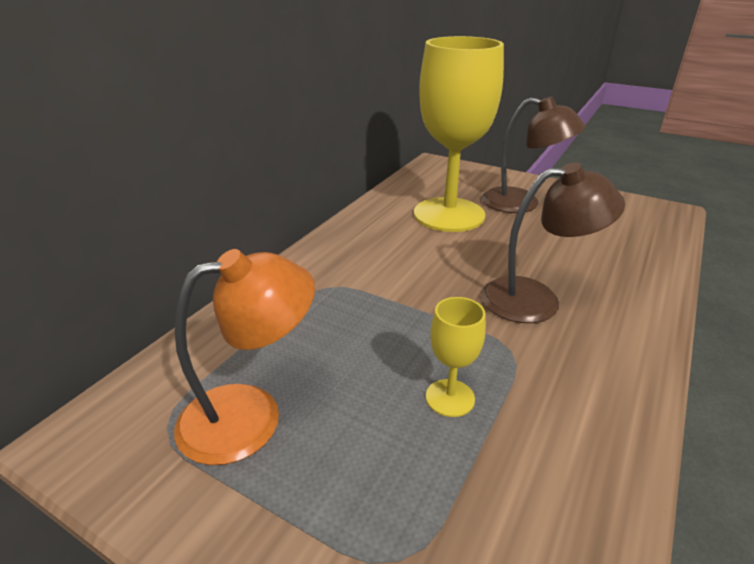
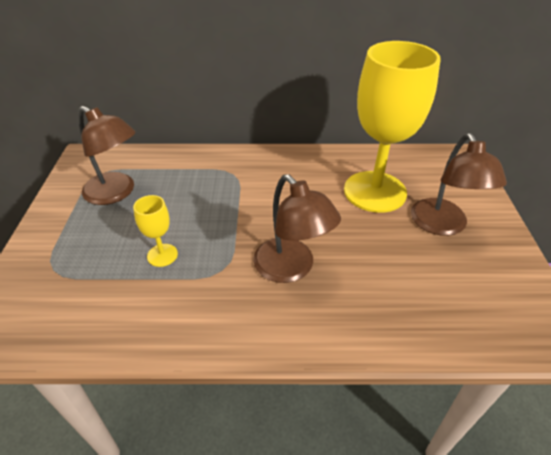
camera: 60 degrees right, 10 degrees up
(251, 415) = (116, 193): orange lamp -> brown lamp

